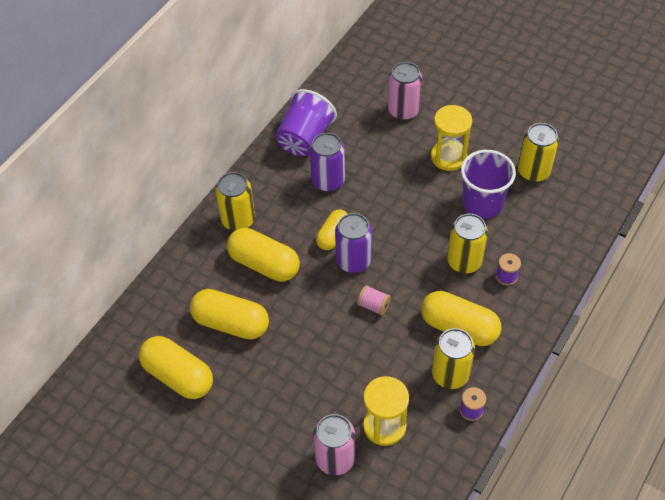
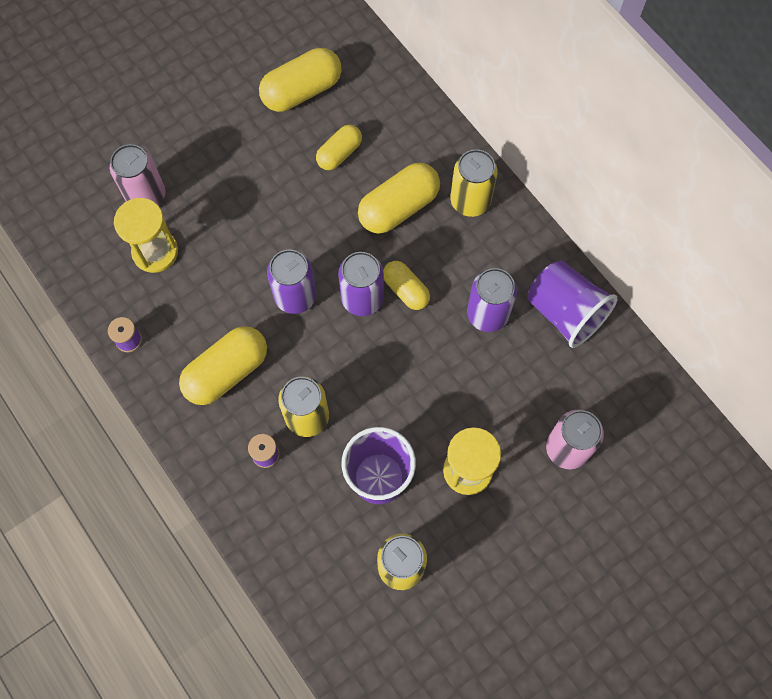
camera: 110 degrees right, 15 degrees up
(231, 323) = (339, 153): yellow capsule -> yellow capsule, size x0.62
(373, 306) = (295, 296): pink spool -> purple can
(450, 374) = (177, 338): yellow can -> none

